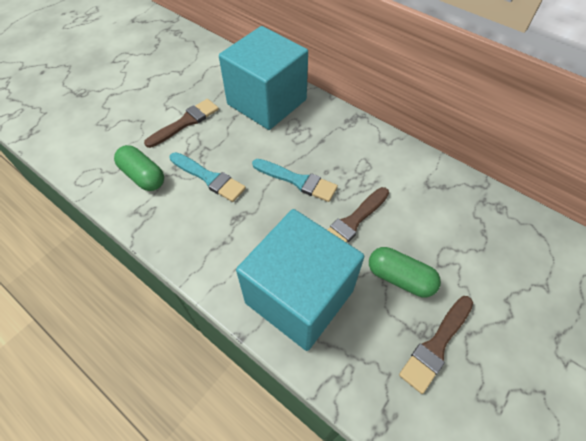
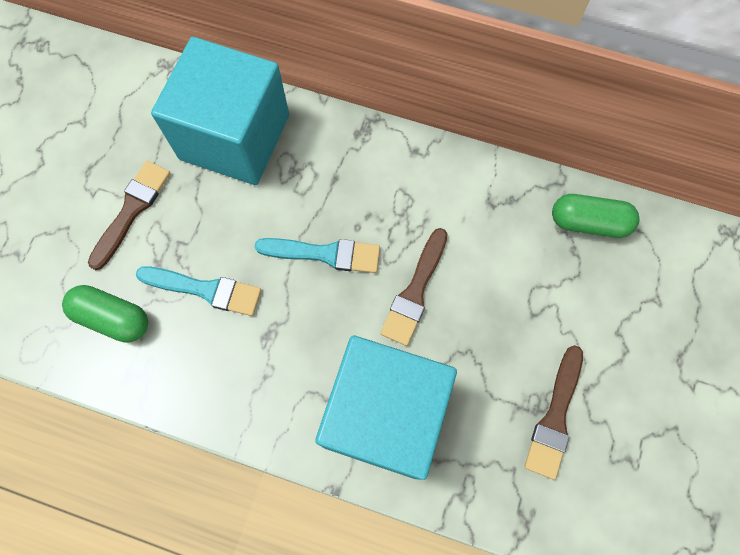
camera: 20 degrees left, 15 degrees up
(400, 278) = (493, 348): green capsule -> green capsule (589, 222)

